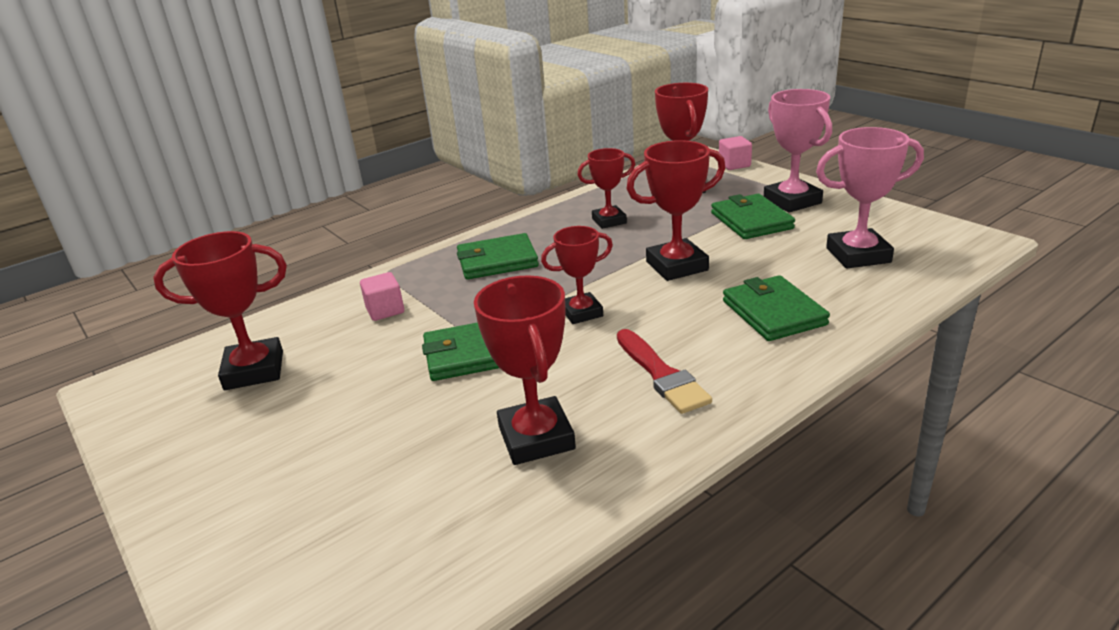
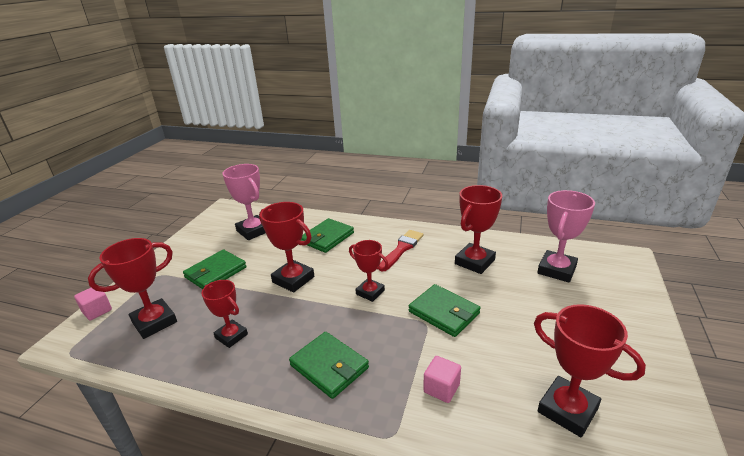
camera: 125 degrees left, 0 degrees up
(792, 201) = (179, 266): pink trophy -> pink trophy (556, 270)

